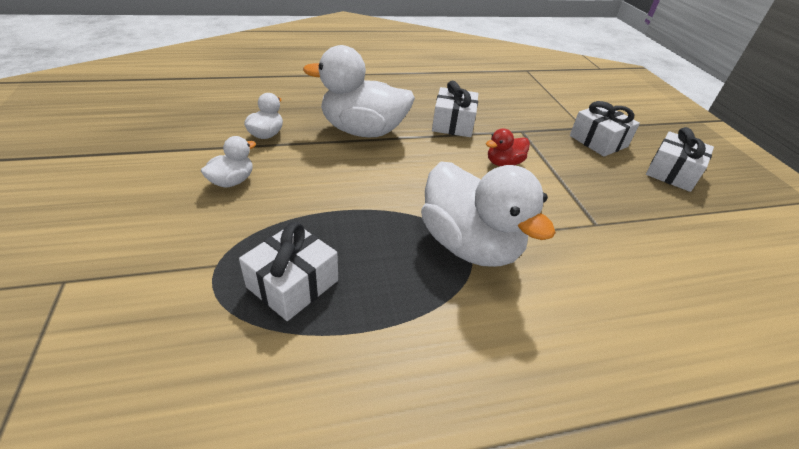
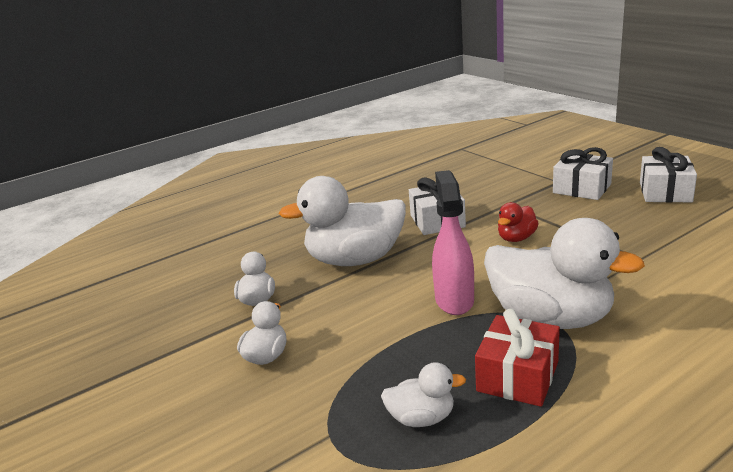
camera: 15 degrees left, 15 degrees down
(293, 284) = (422, 418): white gift -> white duck
(397, 283) = (518, 376): none -> red gift
(406, 195) = (454, 300): none -> pink spray bottle

